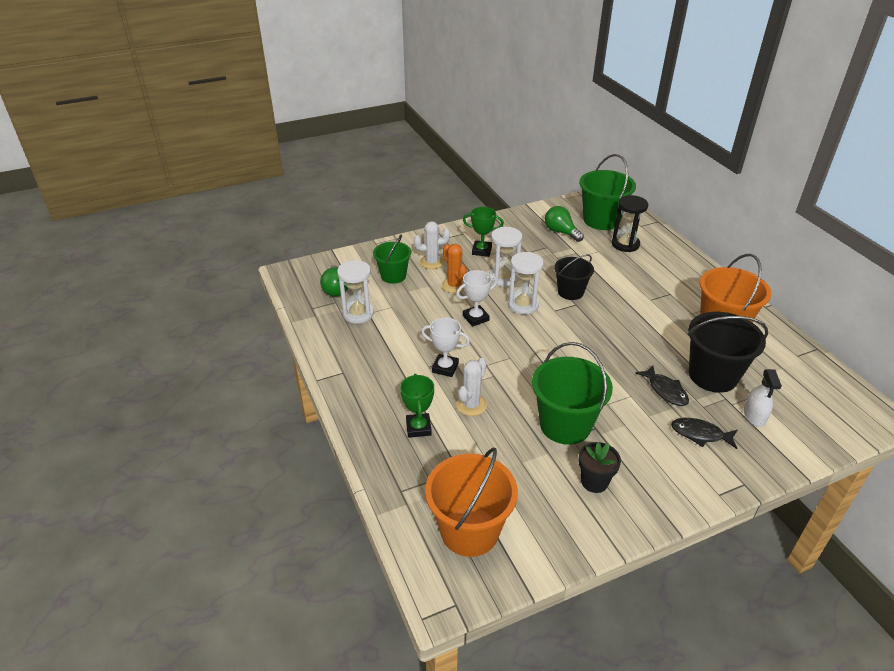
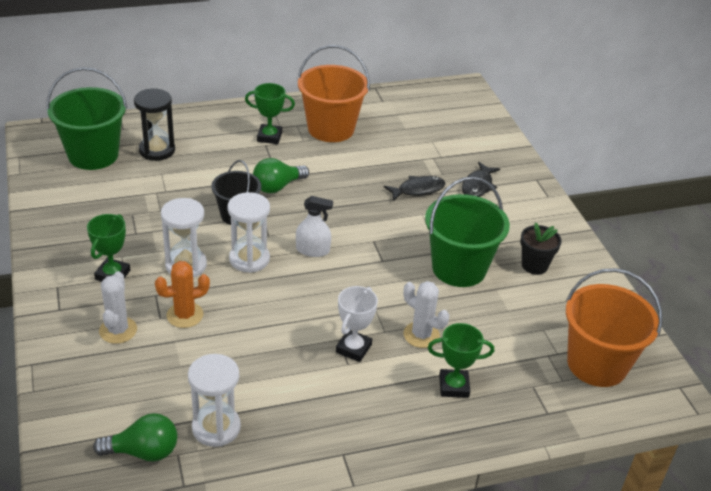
camera: 85 degrees left, 0 degrees up
(393, 276) = (135, 378): green bucket -> none
(475, 318) = (263, 305): white trophy -> none
(561, 232) = (103, 194): green light bulb -> green light bulb (277, 187)
(682, 294) = (269, 137): none -> green trophy
(713, 375) = (401, 155): black bucket -> none
(754, 416) = (457, 149): white spray bottle -> white spray bottle (312, 250)

